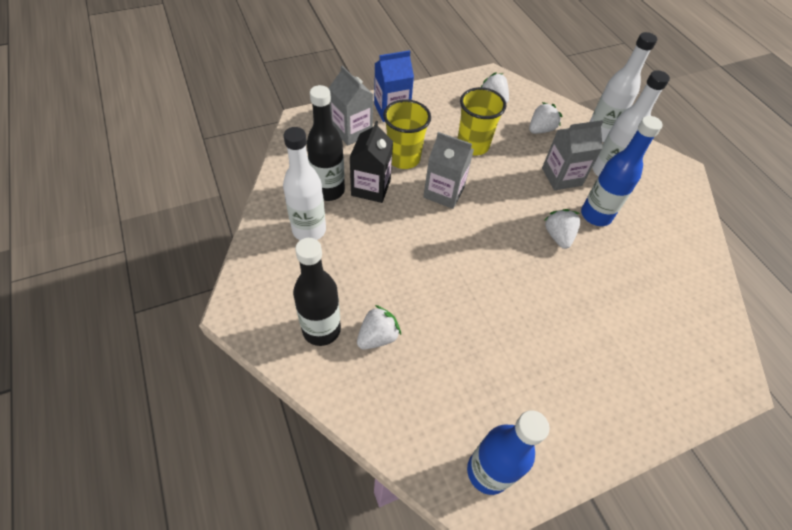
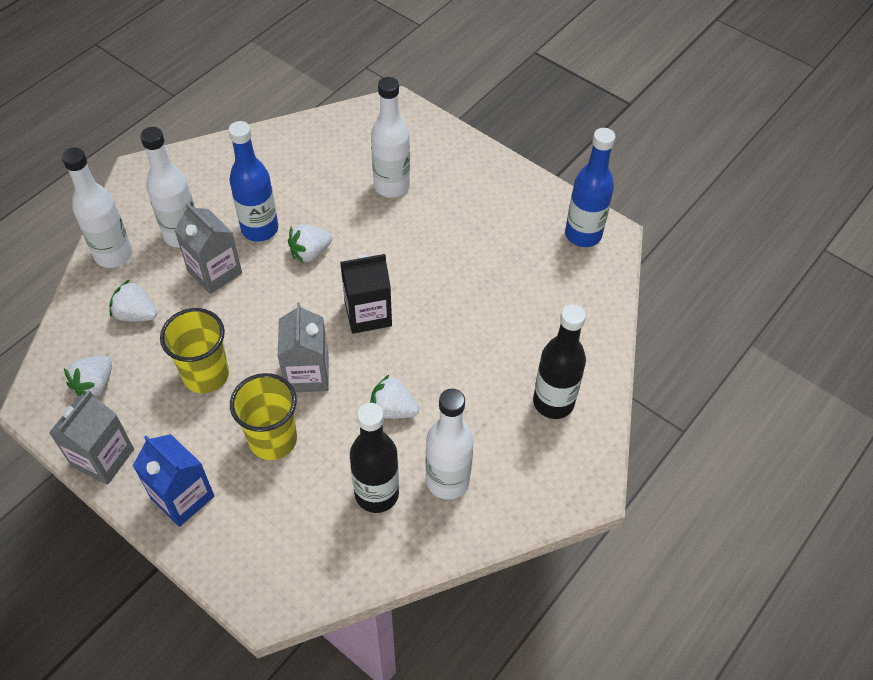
camera: 115 degrees left, 0 degrees up
(352, 131) = (254, 525): grey carton -> grey carton (103, 458)
(371, 187) = (344, 451): black carton -> black carton (368, 314)
(378, 336) = (527, 354): white strawberry -> white strawberry (393, 409)
(617, 325) = (391, 186): none -> white bottle

